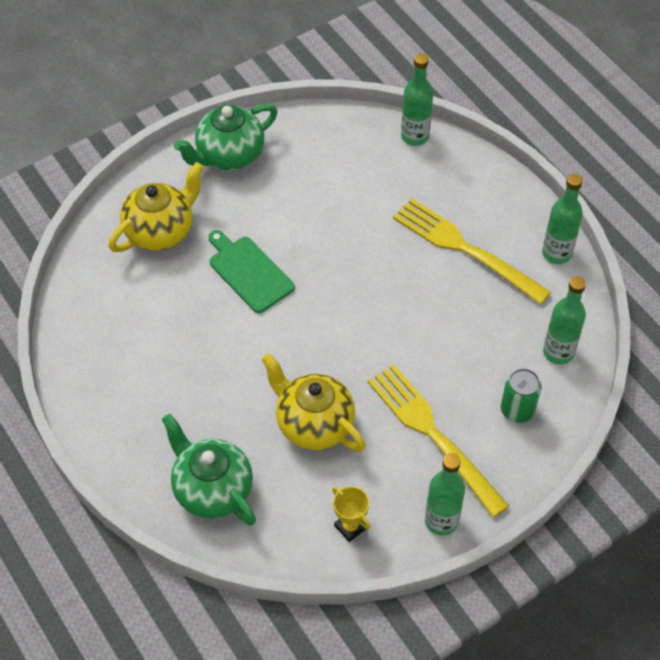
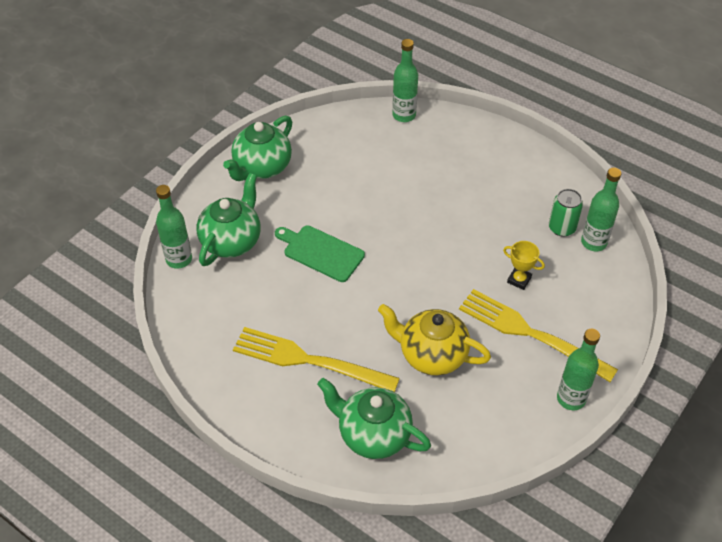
camera: 20 degrees left, 5 degrees down
(161, 231) = (232, 241): yellow teapot -> green teapot
(350, 527) = (501, 427): yellow trophy -> yellow trophy (519, 280)
(464, 248) = (483, 187): yellow fork -> yellow fork (307, 360)
(517, 410) = (585, 295): green can -> green can (562, 228)
(556, 253) = (555, 171): green bottle -> green bottle (179, 259)

